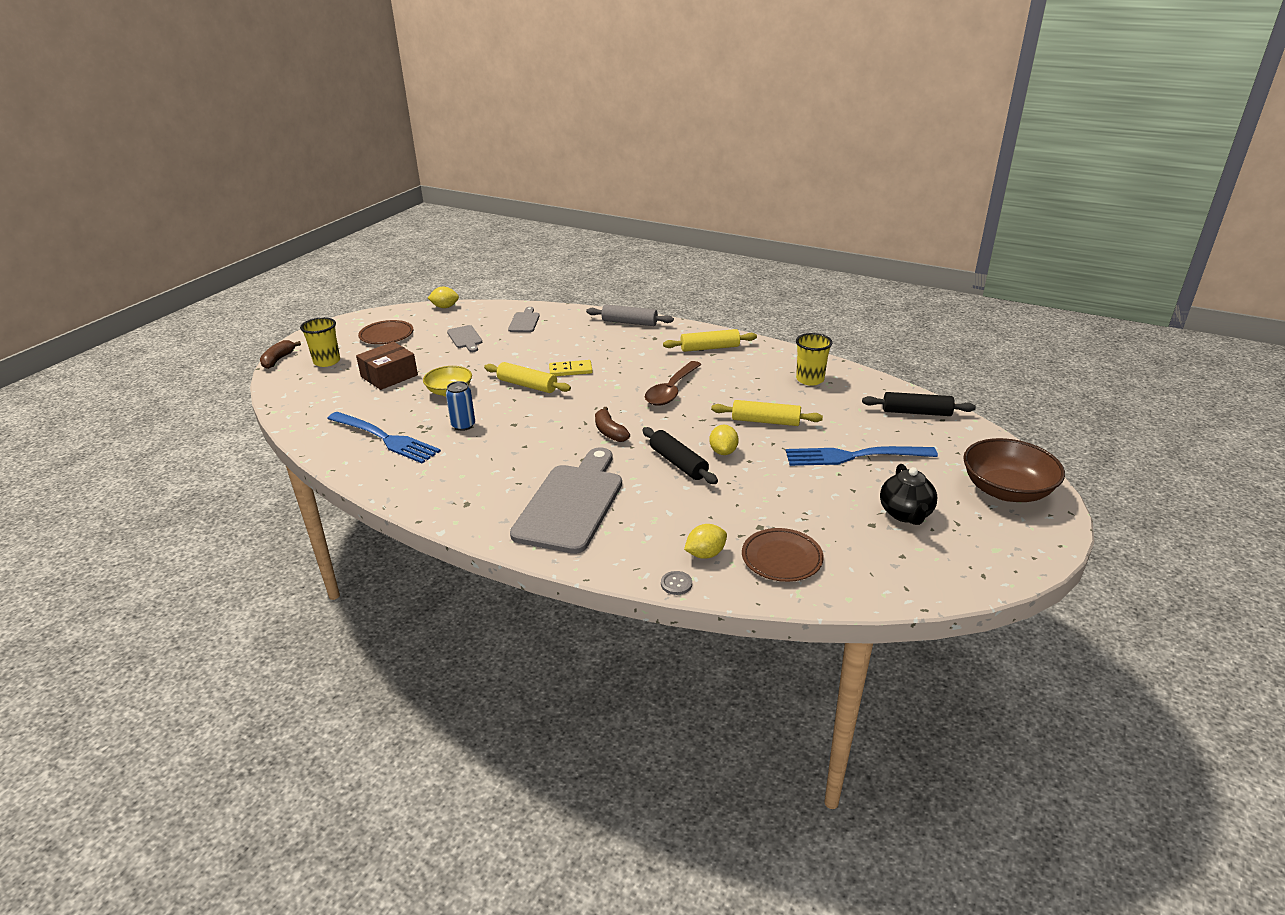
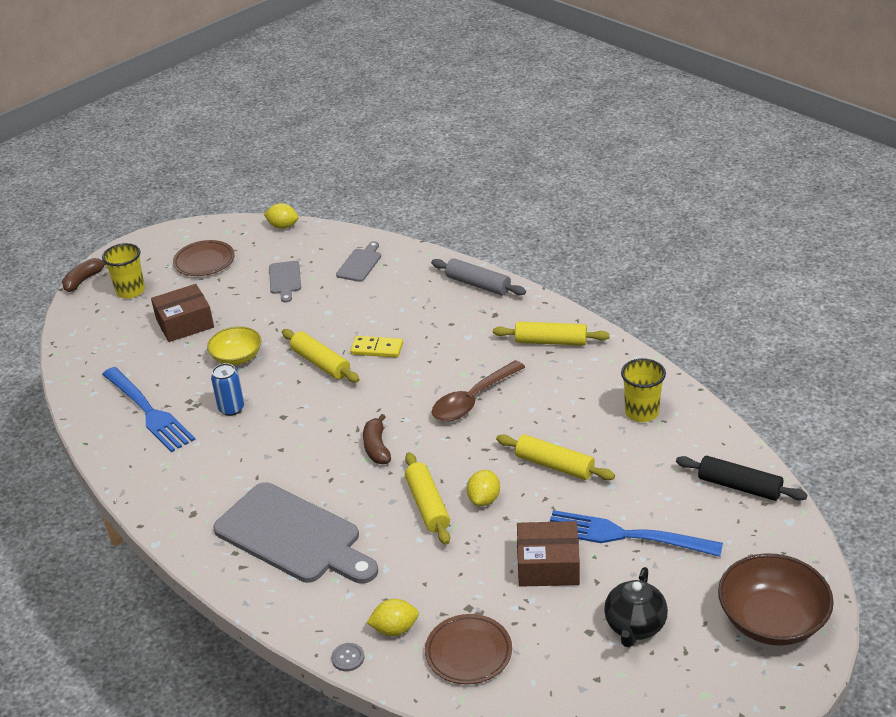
camera: 20 degrees right, 5 degrees up
(571, 504) = (293, 536): grey cutting board -> grey cutting board turned 90 degrees clockwise
(678, 463) = (428, 505): black rolling pin -> yellow rolling pin
(806, 486) = (548, 565): none -> brown box

